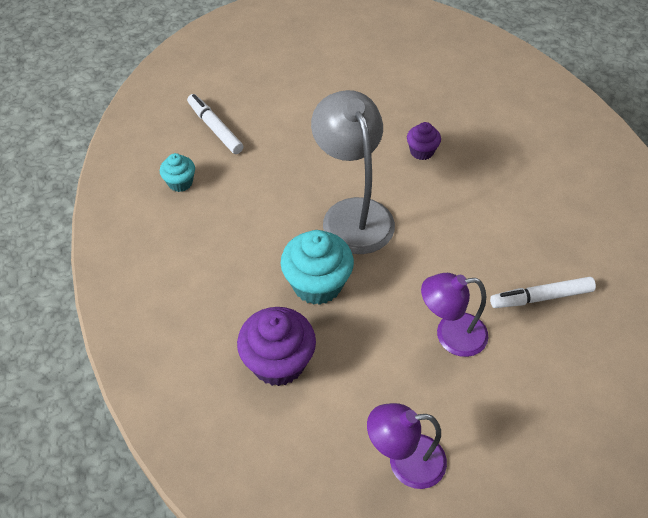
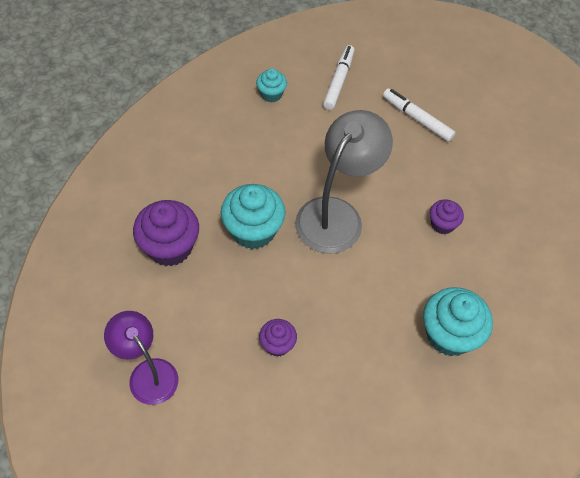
camera: 50 degrees right, 5 degrees up
(450, 335) = (277, 344): purple lamp -> purple cupcake
(526, 210) = (449, 334): none -> turquoise cupcake
(541, 297) = (366, 392): white marker -> white marker (417, 119)

